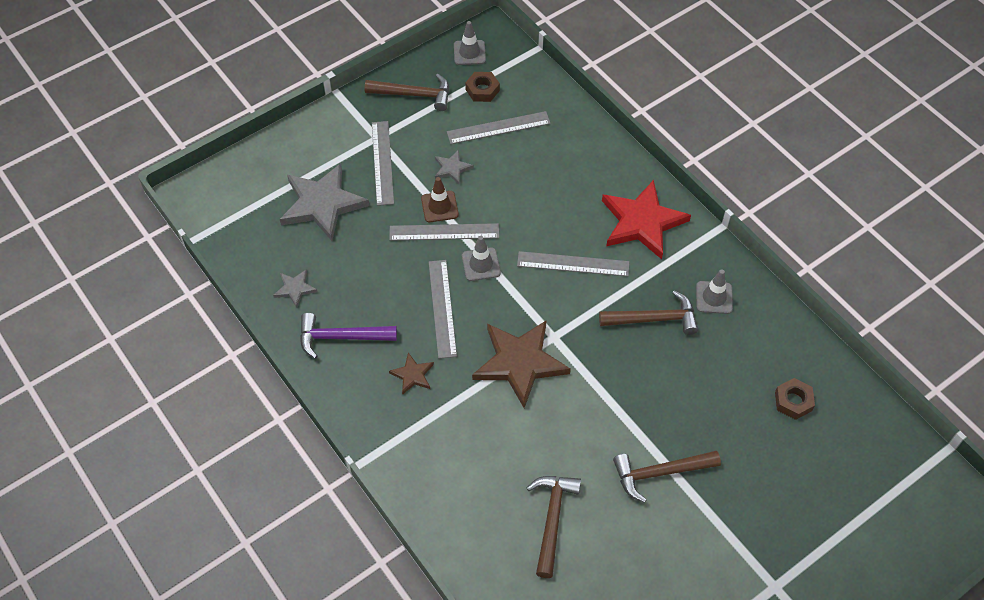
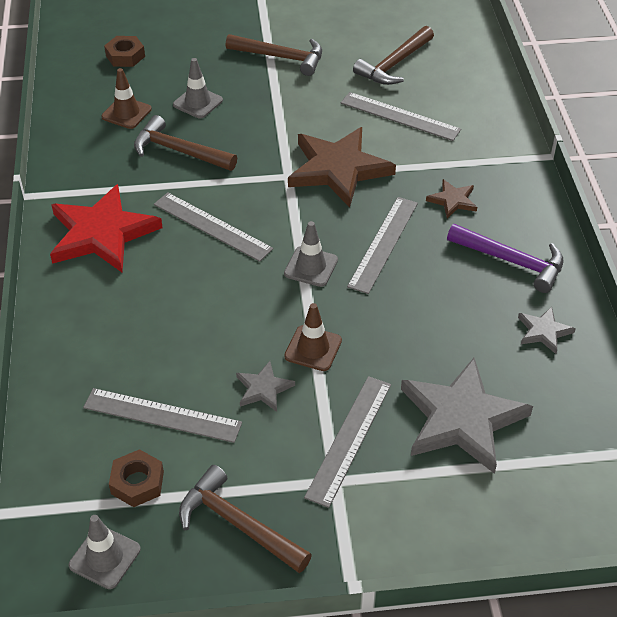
camera: 150 degrees left, 10 degrees down
(444, 232) = (328, 317): grey ruler -> grey ruler (399, 116)
(714, 297) = (106, 144): grey traffic cone -> grey traffic cone (198, 102)
(729, 337) = (126, 113): none -> brown traffic cone

